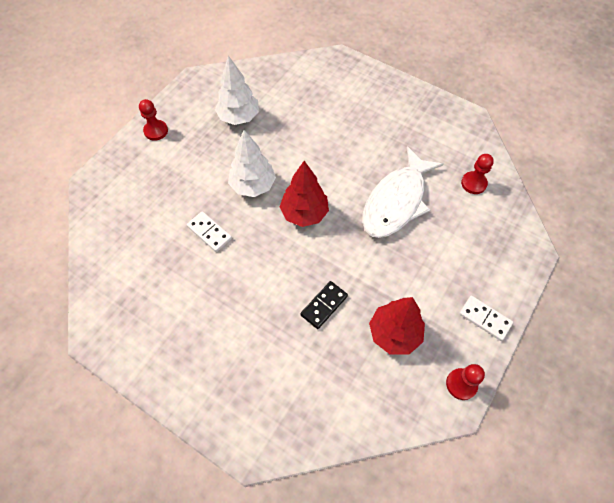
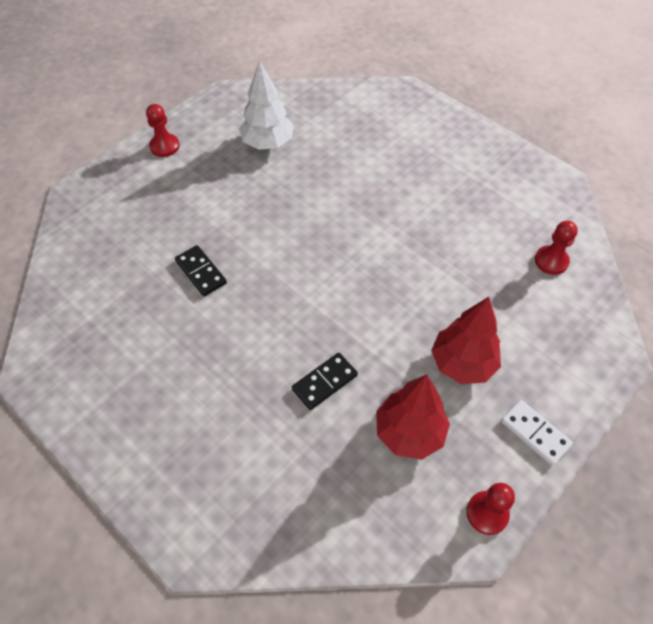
camera: 10 degrees right, 5 degrees down
(209, 232) = (201, 272): white domino -> black domino
(253, 186) = (267, 225): white tree -> none
(304, 213) = (323, 267): red tree -> red tree (462, 363)
(396, 201) = (445, 269): white fish -> none

